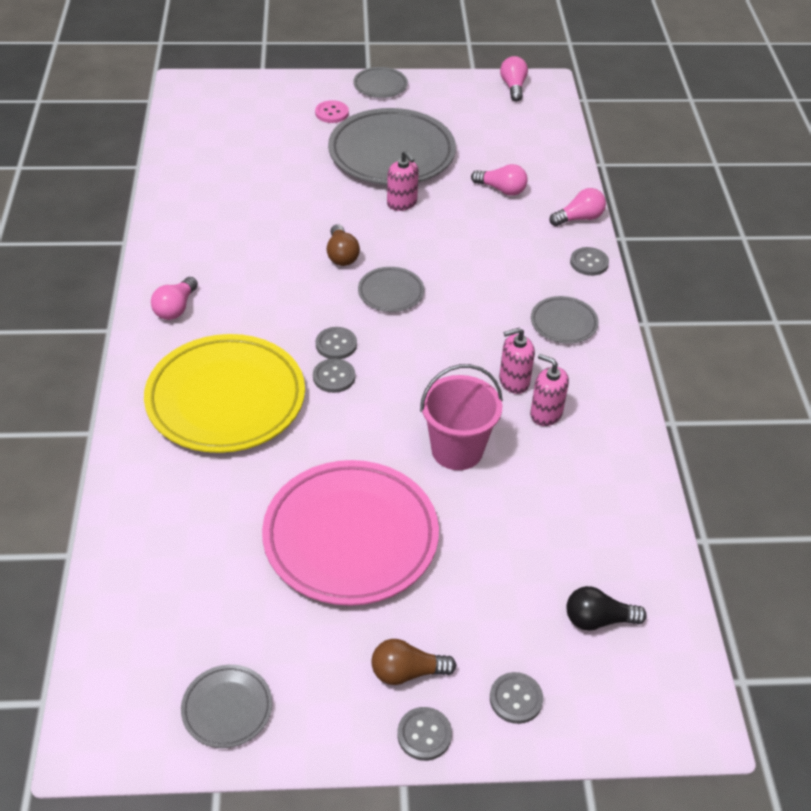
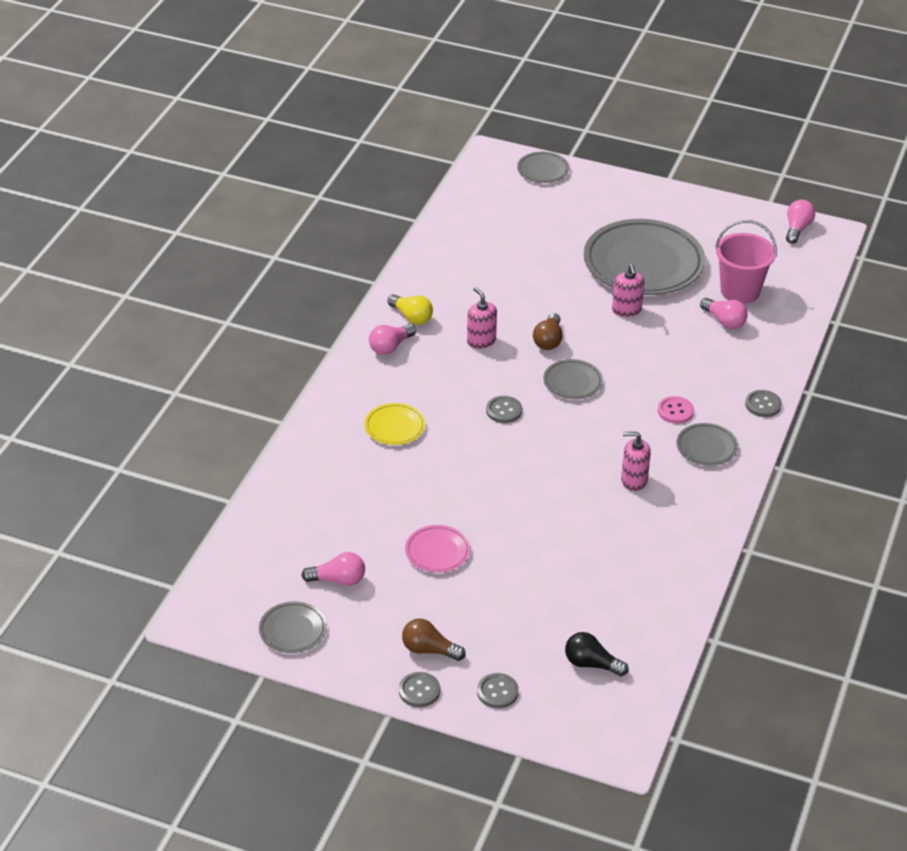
camera: 25 degrees right, 5 degrees down
(183, 269) = (411, 317): none -> yellow light bulb
(226, 399) = (395, 427): yellow plate -> yellow plate, size x0.46
(332, 113) = (610, 213): pink button -> pink button (675, 411)
(334, 377) = (488, 435): grey button -> none
(350, 537) = (437, 552): pink plate -> pink plate, size x0.46
(380, 86) = (670, 197): grey plate -> grey plate (543, 170)
(457, 450) = (555, 517): pink bucket -> pink bucket (740, 291)
(546, 413) = (645, 512): pink soap dispenser -> pink soap dispenser (481, 341)
(579, 218) = (780, 364): pink light bulb -> pink light bulb (338, 580)

